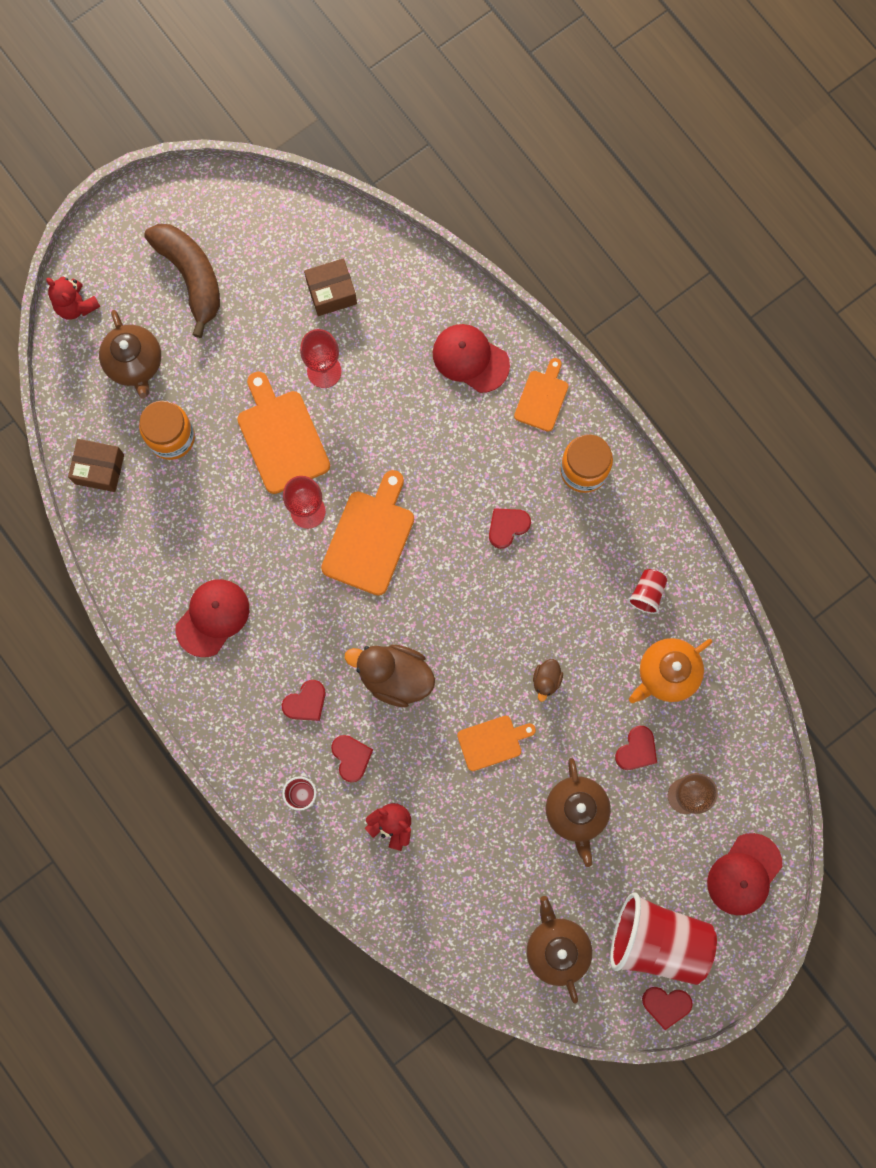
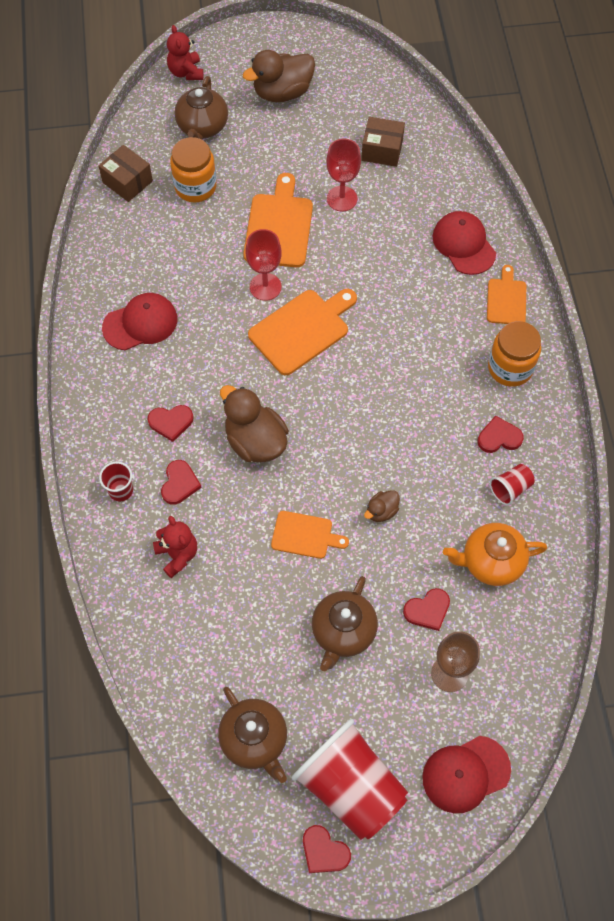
camera: 30 degrees right, 15 degrees down
(191, 276) = (282, 92): brown banana -> brown duck
(507, 527) = (420, 378): red heart -> red heart (499, 437)
(542, 398) = (506, 299): orange cutting board -> orange cutting board turned 45 degrees counterclockwise
(557, 948) = (254, 740): brown teapot -> brown teapot turned 135 degrees clockwise

